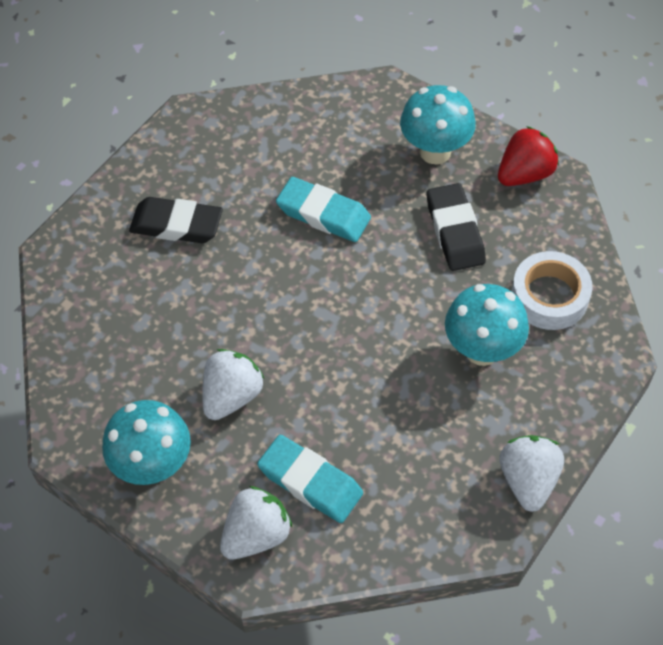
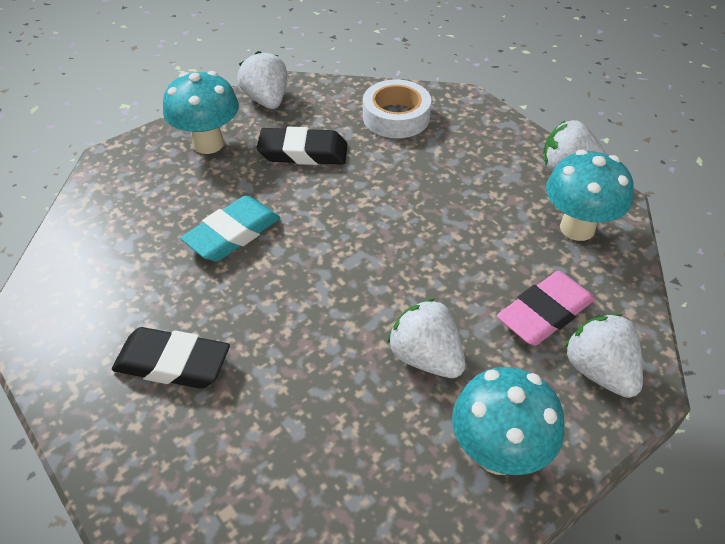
camera: 75 degrees left, 10 degrees down
(176, 225) = (172, 363): black eraser -> black eraser turned 75 degrees clockwise
(310, 482) = (545, 313): turquoise eraser -> pink eraser
(482, 350) = (434, 166): turquoise mushroom -> turquoise mushroom (577, 228)
(524, 174) = (266, 100): red strawberry -> white strawberry

